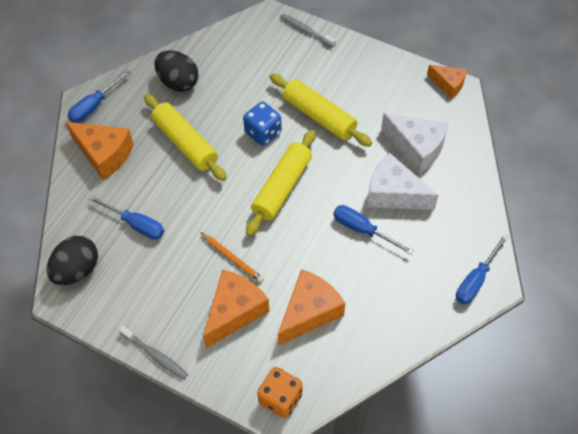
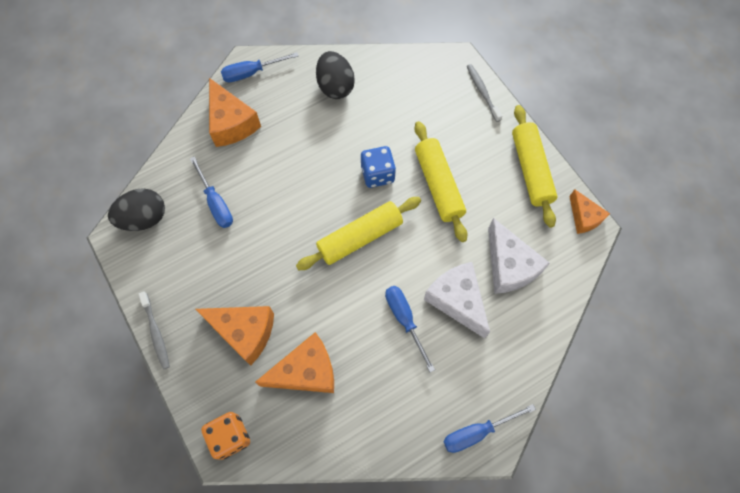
camera: 30 degrees right, 10 degrees up
(185, 143) = (304, 148): yellow rolling pin -> yellow rolling pin (531, 170)
(232, 258) = (274, 281): orange pencil -> none
(235, 311) = (244, 332): orange cheese -> orange cheese turned 45 degrees clockwise

